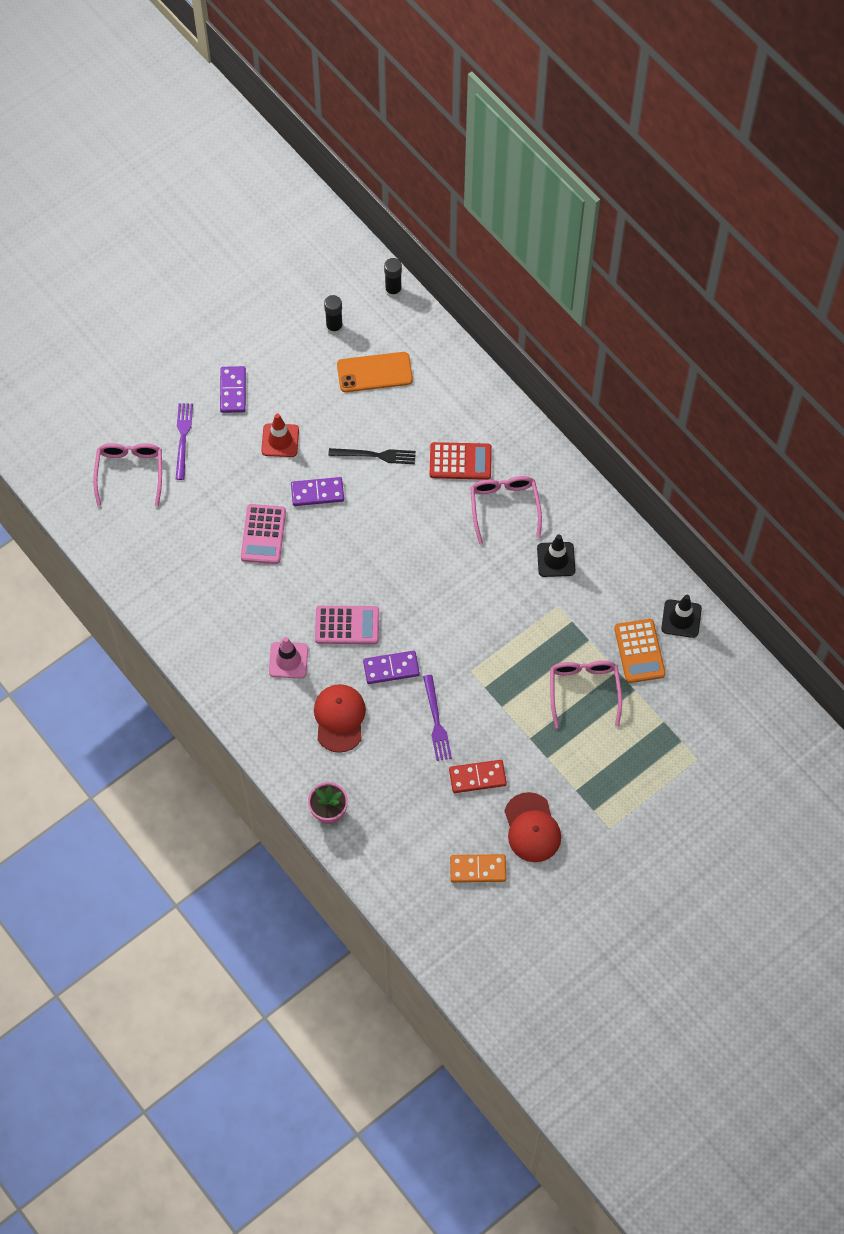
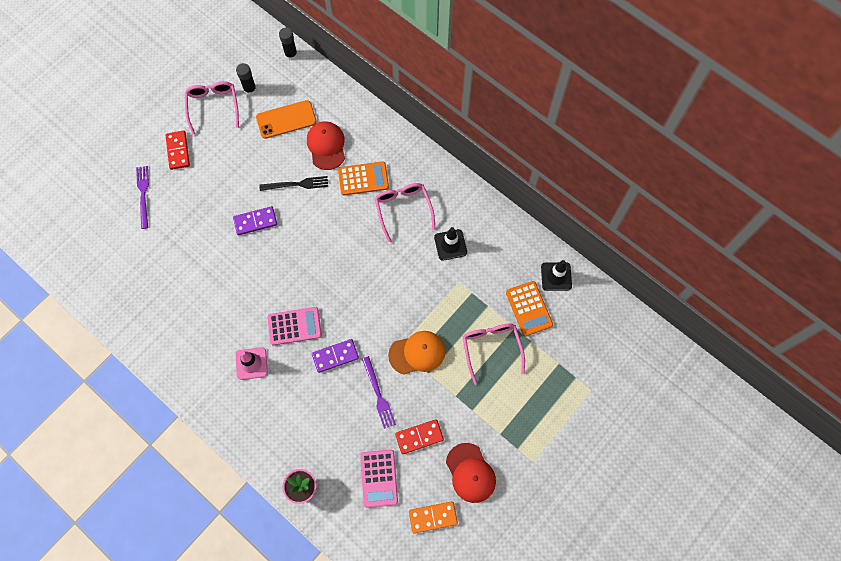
camera: 10 degrees left, 5 degrees up
(130, 472) = (104, 229): pink glasses -> pink glasses (213, 106)
(233, 391) = (178, 151): purple domino -> red domino
(263, 534) = (217, 262): pink calculator -> pink calculator (379, 478)
(280, 440) = (220, 184): red traffic cone -> none
(339, 718) = (300, 406): red cap -> red cap (326, 146)
(460, 461) = (363, 179): red calculator -> orange calculator
(492, 681) = (417, 353): none -> orange cap

